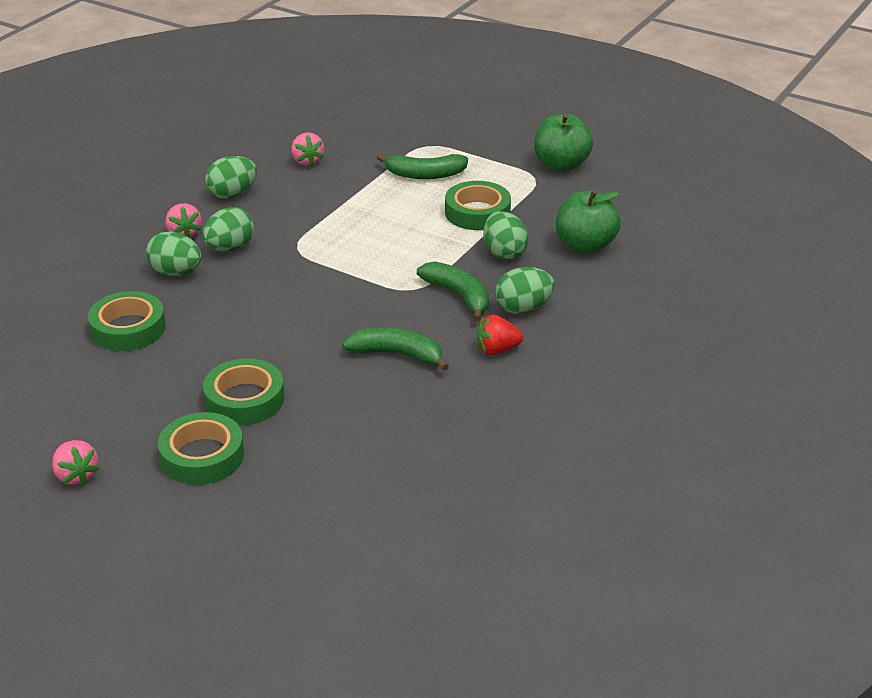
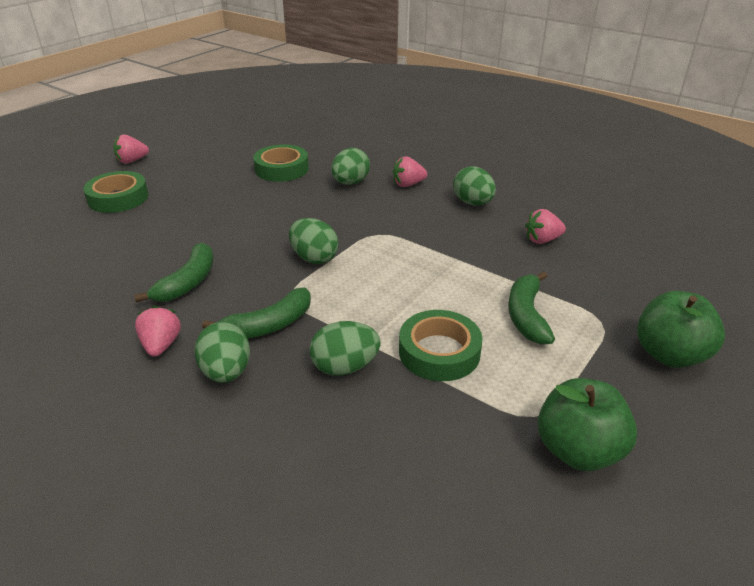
camera: 95 degrees right, 0 degrees up
(230, 248) = (382, 203): green egg -> green egg (314, 258)
(244, 399) = (171, 212): green tape -> none
(497, 350) = (161, 345): red strawberry -> pink strawberry
(585, 246) = (349, 448): green apple -> green apple (669, 354)

